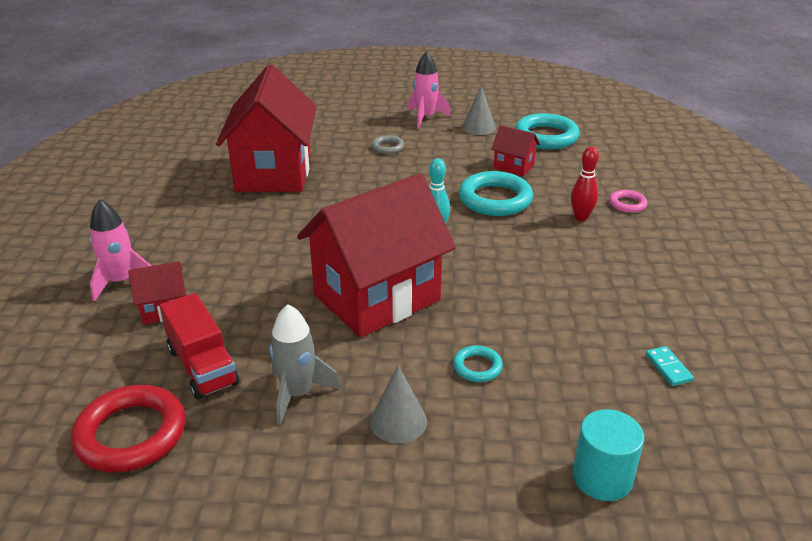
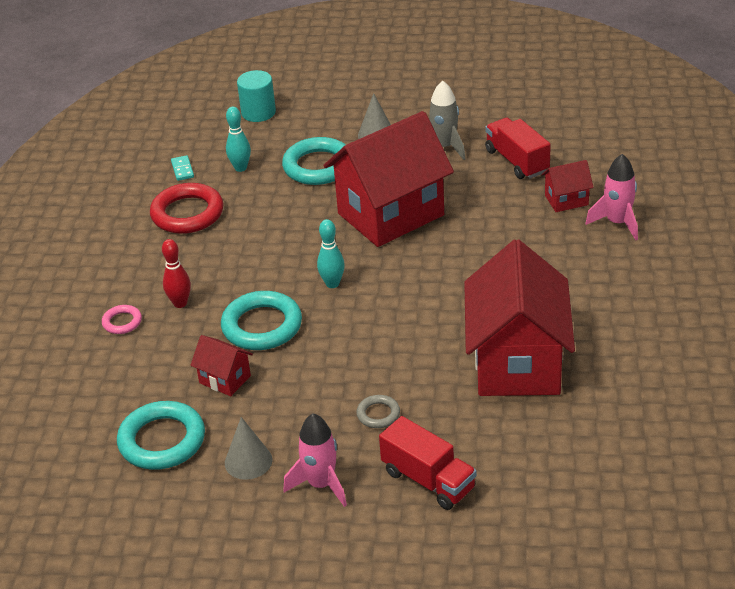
camera: 175 degrees left, 5 degrees up
(131, 434) = (546, 123): red ring -> red ring (187, 213)
(353, 119) = (428, 480): none -> red truck
(477, 367) = (318, 166): turquoise ring -> turquoise ring, size x2.00
(586, 368) = (240, 168): none -> turquoise bowling pin

